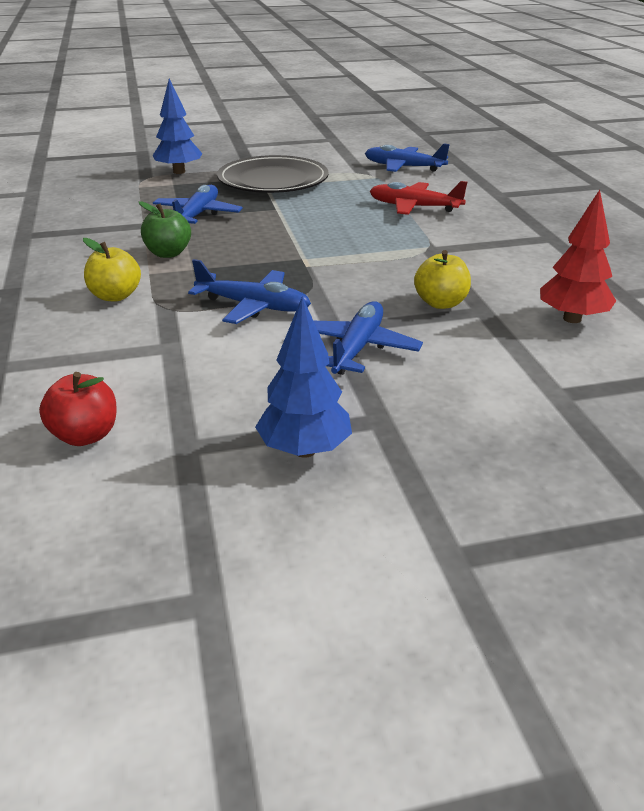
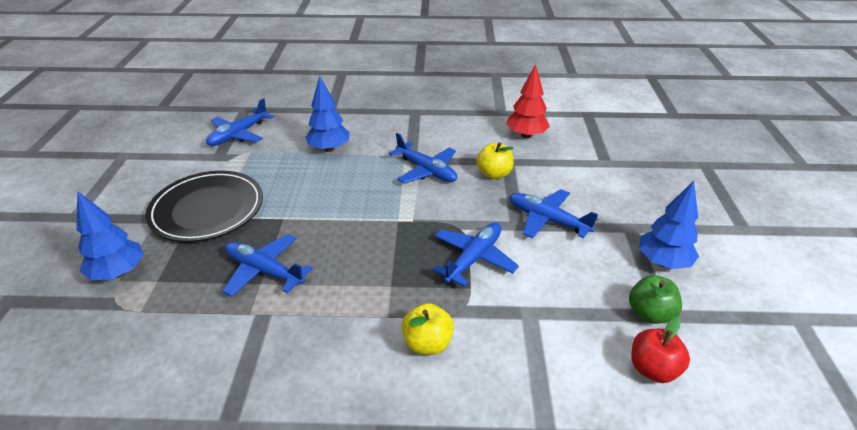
camera: 75 degrees left, 5 degrees up
(168, 253) = (348, 300): green apple -> green apple (650, 313)
(413, 261) = (426, 170): none -> blue plane
(414, 207) = (329, 149): red plane -> blue tree

